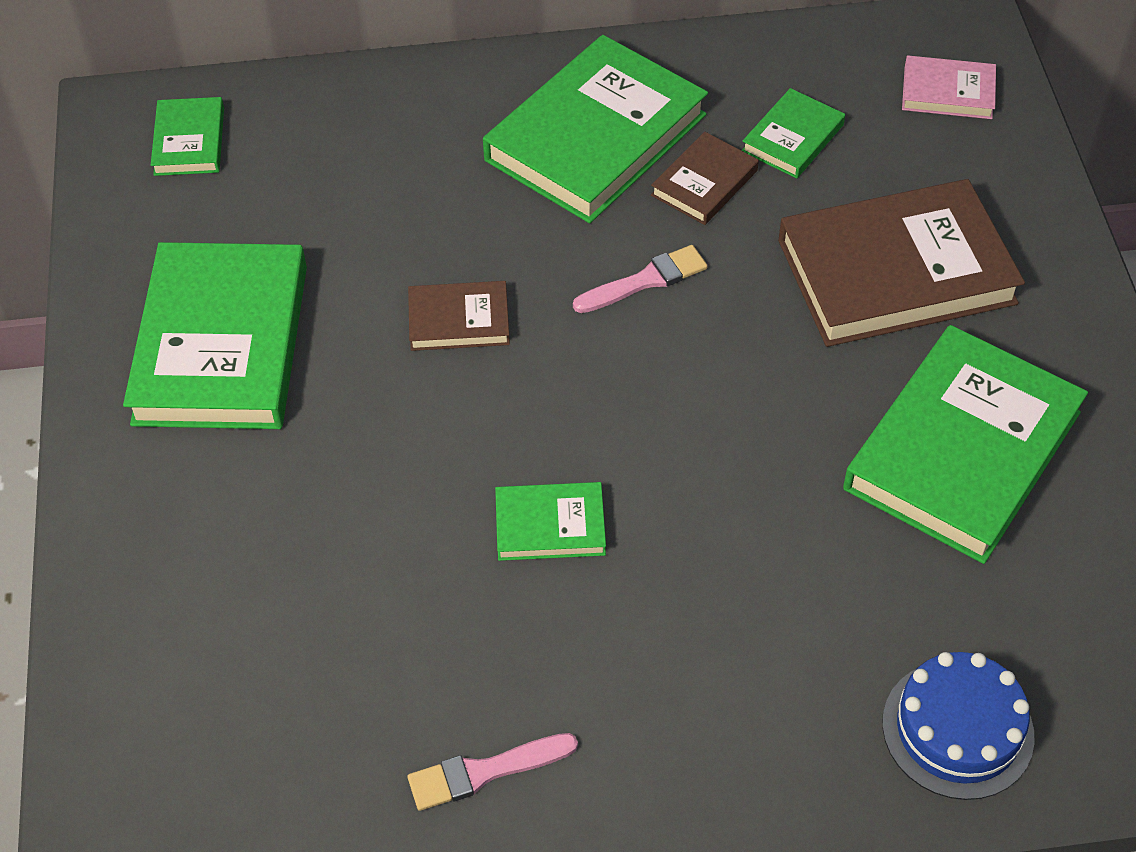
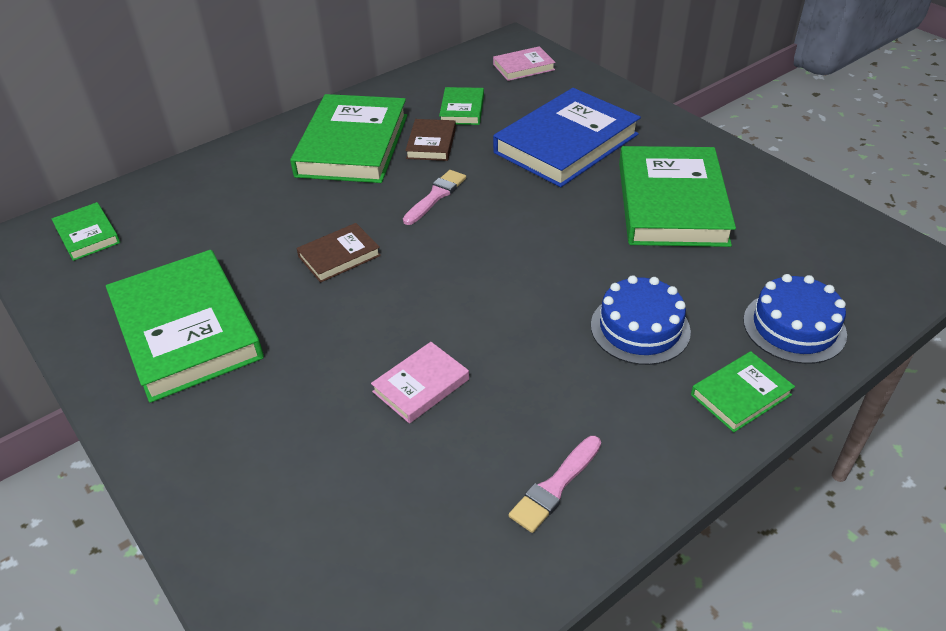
camera: 30 degrees left, 10 degrees down
(430, 561) = (421, 385): none -> pink book
(550, 525) = (481, 333): green book -> green book (740, 394)
(752, 622) = (640, 328): none -> blue cake
(896, 271) = (566, 143): brown book -> blue book

